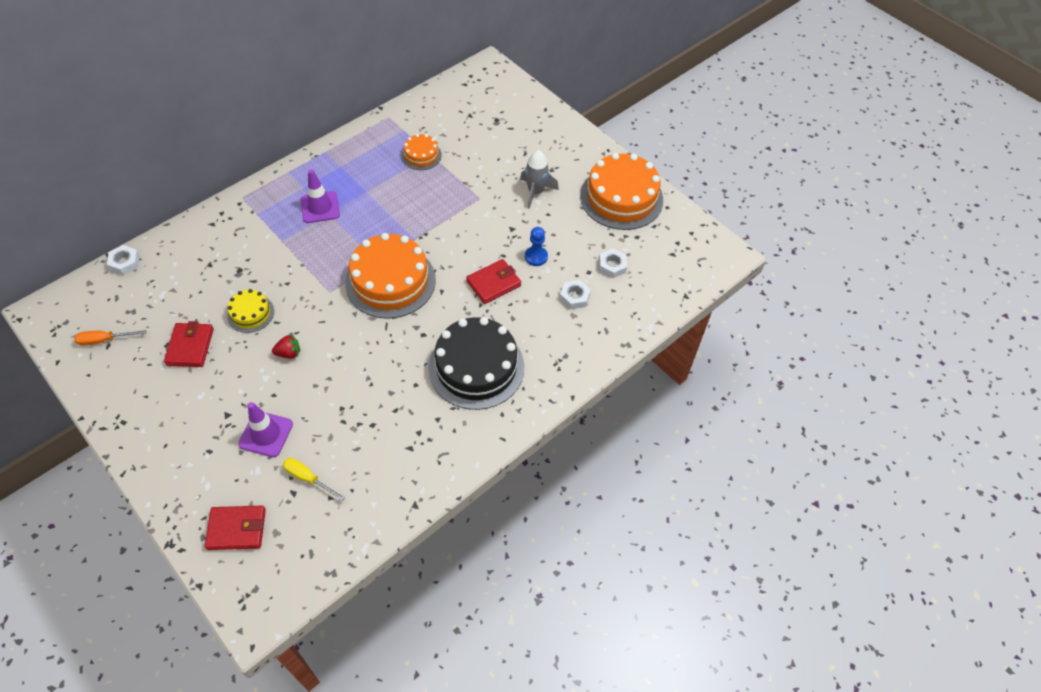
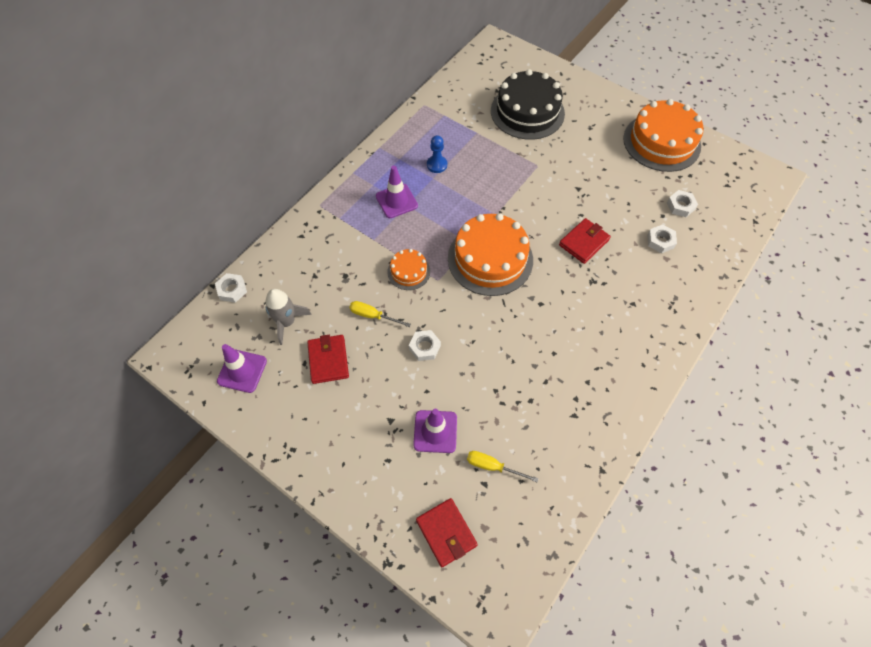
camera: 10 degrees left, 5 degrees up
(104, 340) = (242, 371): orange screwdriver -> purple traffic cone
(237, 529) = (446, 533): red wallet -> red wallet turned 75 degrees clockwise
(250, 313) = (373, 316): yellow cake -> yellow screwdriver
(289, 353) = (424, 347): red strawberry -> white nut
(421, 155) = (469, 135): orange cake -> orange cake (408, 271)
(476, 367) = (602, 325): black cake -> black cake (527, 112)
(535, 192) = (585, 150): grey rocket -> grey rocket (287, 322)
(536, 257) = (610, 210): blue pawn -> blue pawn (437, 165)

